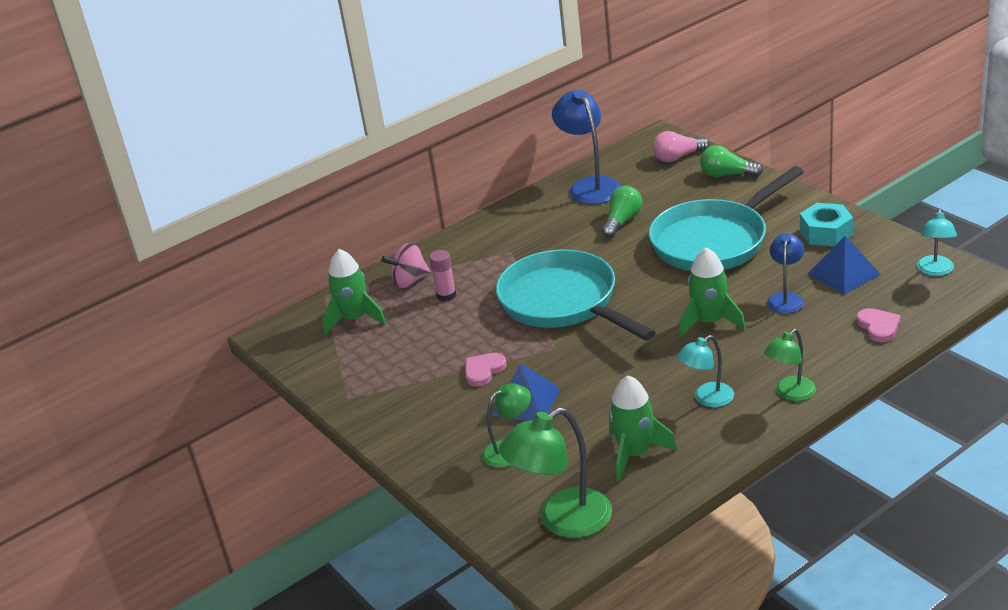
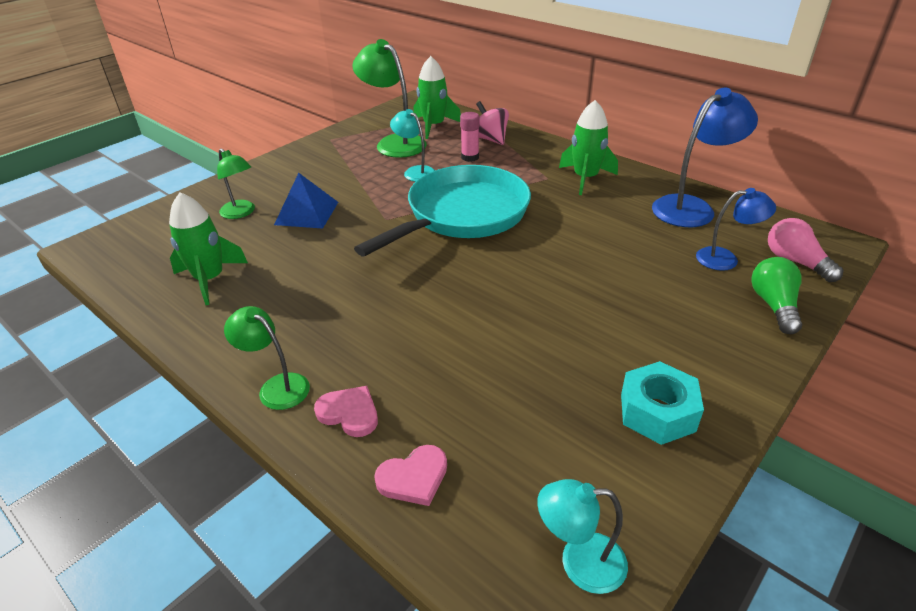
camera: 75 degrees right, 5 degrees up
(483, 371) = (356, 188): pink heart -> pink heart (349, 413)
(563, 521) = (135, 249): green lamp -> green lamp (394, 143)
(622, 221) = (625, 234): green light bulb -> none
(707, 399) = (283, 320): turquoise lamp -> turquoise lamp (415, 172)
(709, 322) = (427, 312): green rocket -> green rocket (585, 178)
(714, 241) = (603, 305): turquoise pan -> none
(786, 298) = (481, 375): blue lamp -> blue lamp (725, 259)
(844, 274) = (549, 435): blue pyramid -> none

